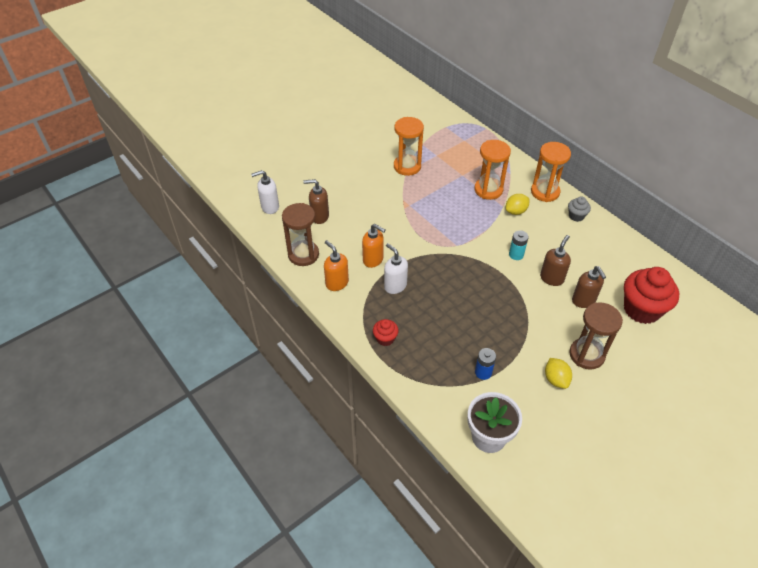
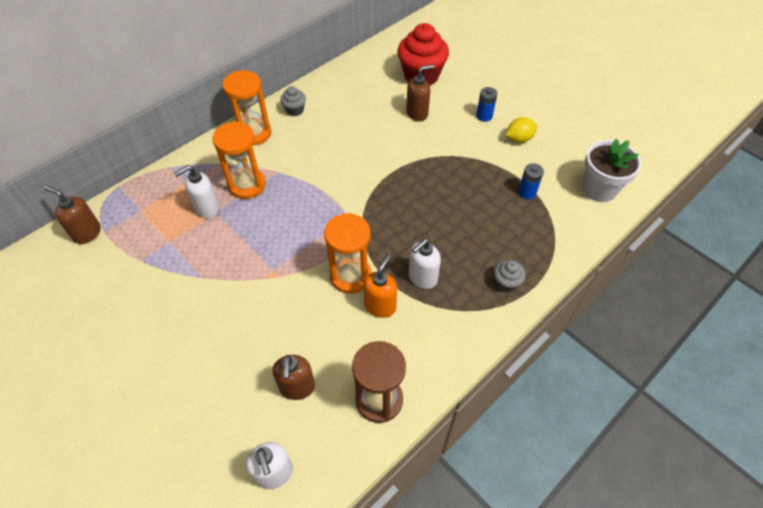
camera: 95 degrees left, 5 degrees up
(337, 283) = (427, 347): orange soap dispenser -> none
(385, 339) = (506, 283): red cupcake -> grey cupcake
(407, 166) = (190, 276): orange hourglass -> orange hourglass (350, 276)
(465, 170) = (207, 208): none -> white soap dispenser
(516, 211) = (287, 160): yellow lemon -> none
(516, 254) = (358, 162): turquoise battery -> none
(551, 278) = (390, 135): brown soap dispenser -> brown soap dispenser (87, 233)
(586, 355) = (484, 116): brown hourglass -> blue battery

